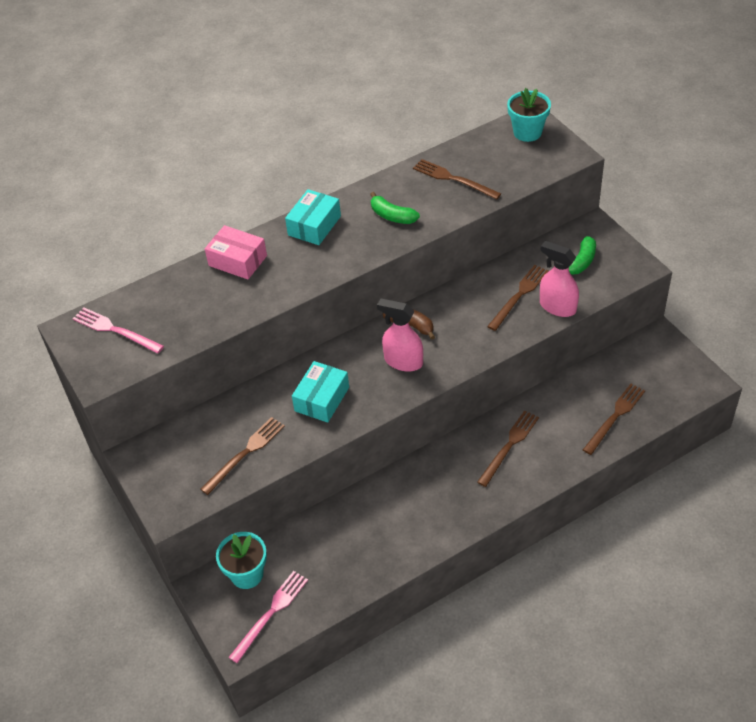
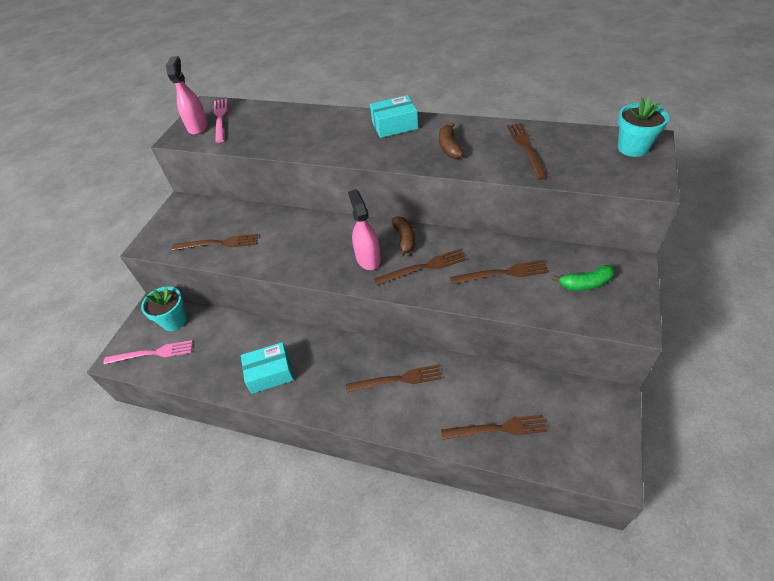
camera: 50 degrees right, 0 degrees up
(237, 261) = (326, 120): pink box -> none
(322, 399) = (295, 244): turquoise box -> turquoise box (270, 373)
(392, 216) = (449, 147): green banana -> brown banana
(457, 335) = (423, 267): none -> brown fork
(557, 307) = (521, 302): pink spray bottle -> pink spray bottle (198, 126)

